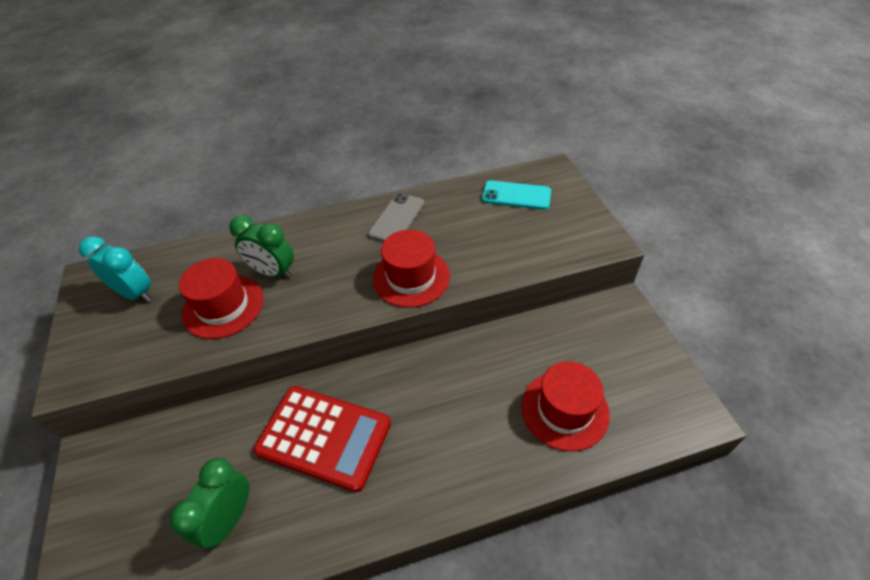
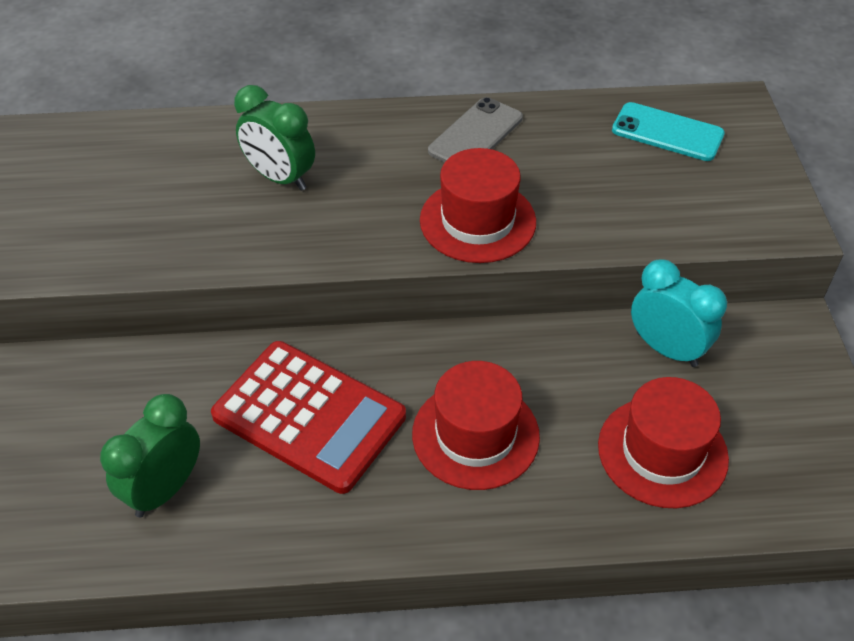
camera: 10 degrees right, 0 degrees up
(136, 293) = (86, 172): turquoise clock -> turquoise clock (666, 349)
(223, 306) = (203, 211): red hat -> red hat (475, 435)

